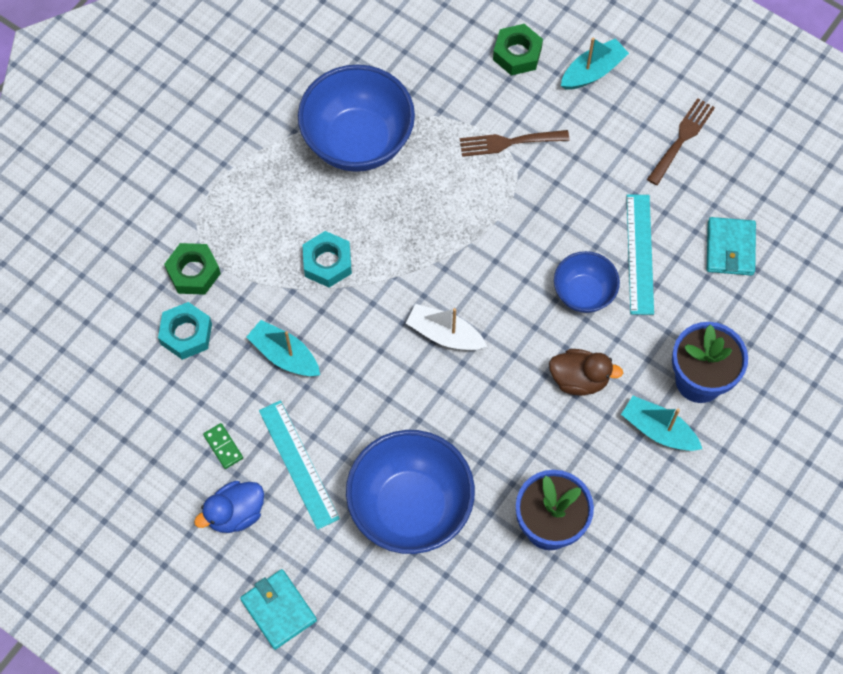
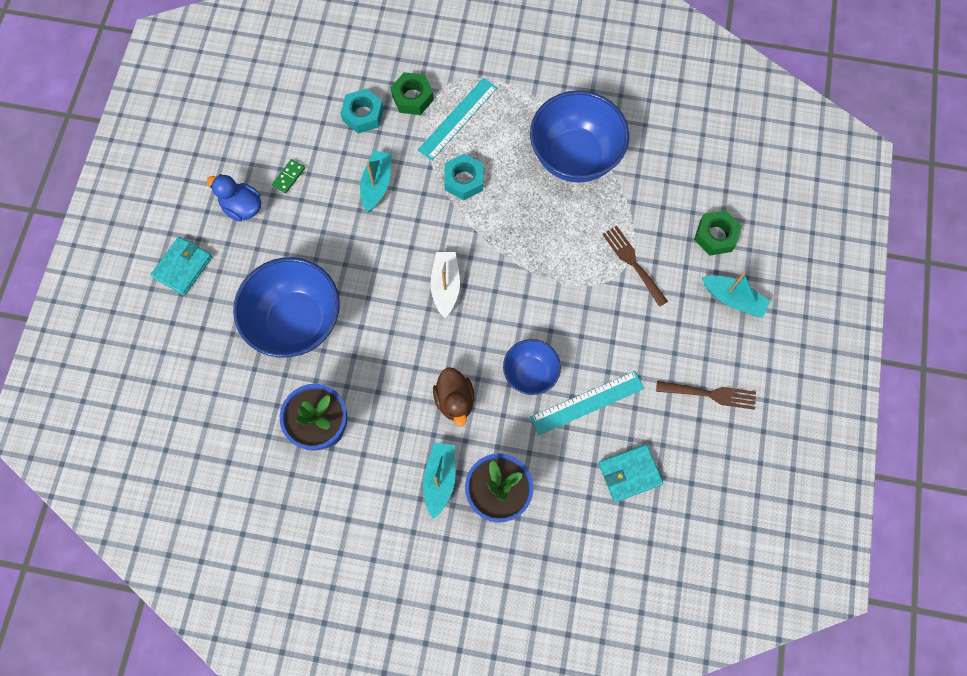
camera: 65 degrees right, 5 degrees up
(298, 464) = (297, 231): turquoise ruler -> turquoise ruler (458, 119)

